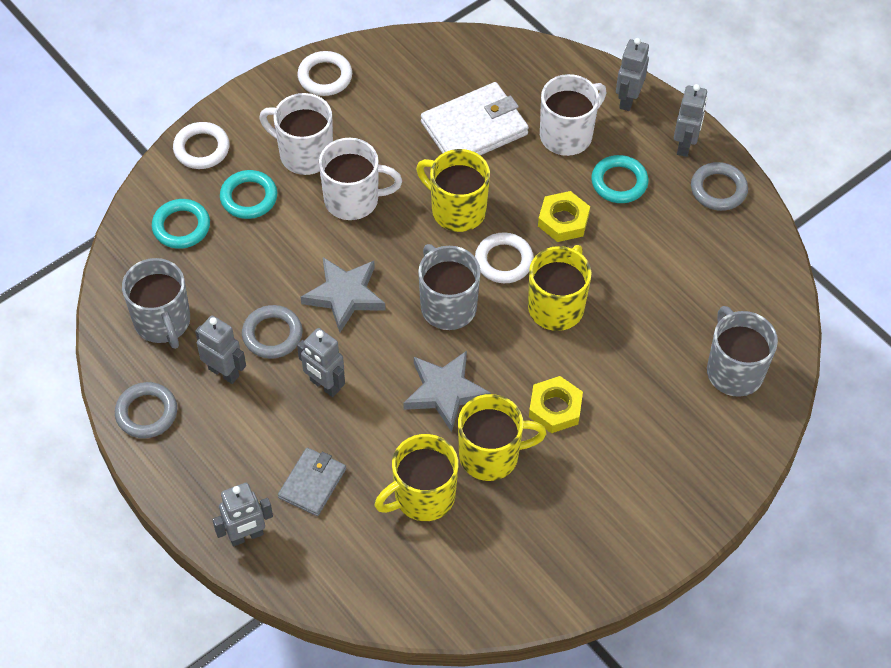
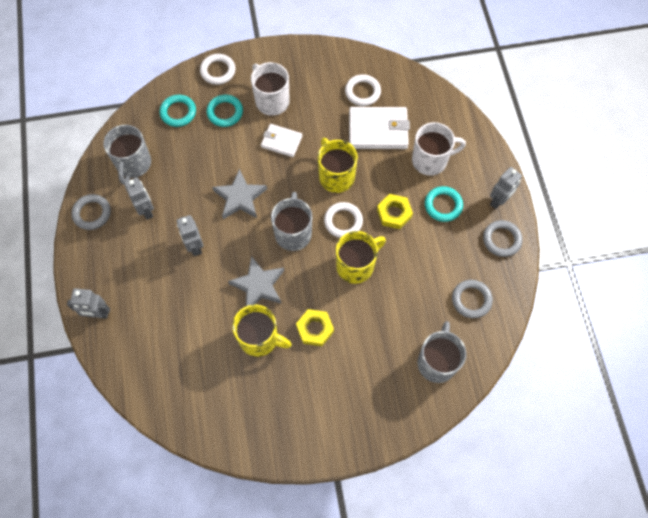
camera: 30 degrees right, 10 degrees up
(272, 334) = (186, 201): grey ring -> grey ring (471, 300)
(312, 483) = (151, 302): grey wallet -> none
(325, 77) = (312, 59): white ring -> white ring (362, 92)
(353, 200) = (281, 141): white mug -> white wallet
(422, 496) = (206, 343): yellow mug -> none
(627, 99) = (481, 155): grey robot -> none

